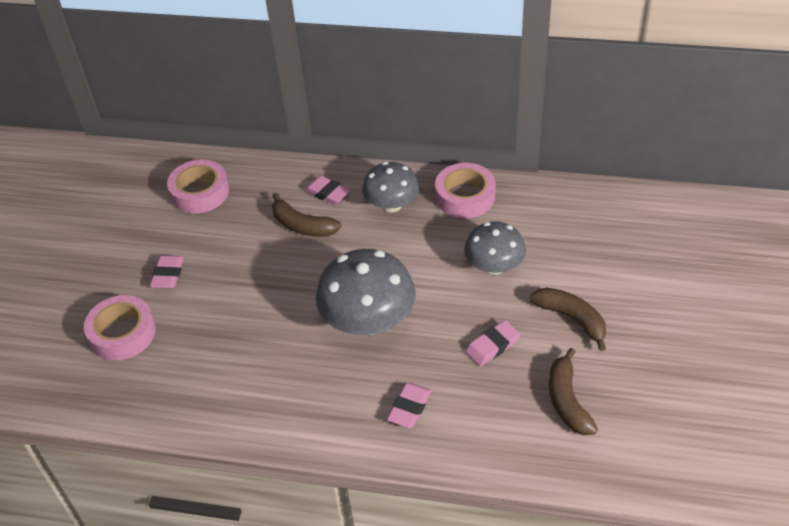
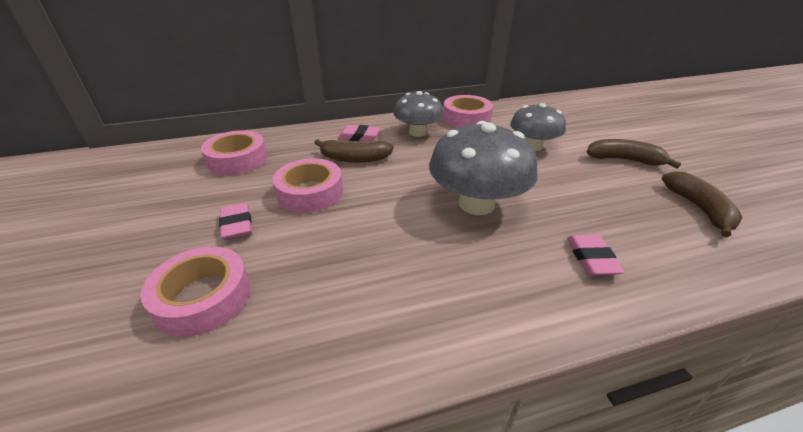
camera: 30 degrees left, 10 degrees down
(239, 257) = (310, 192): none -> pink tape
(492, 346) = (595, 191): pink eraser -> none
(567, 401) = (699, 208): brown banana -> brown banana turned 150 degrees counterclockwise

